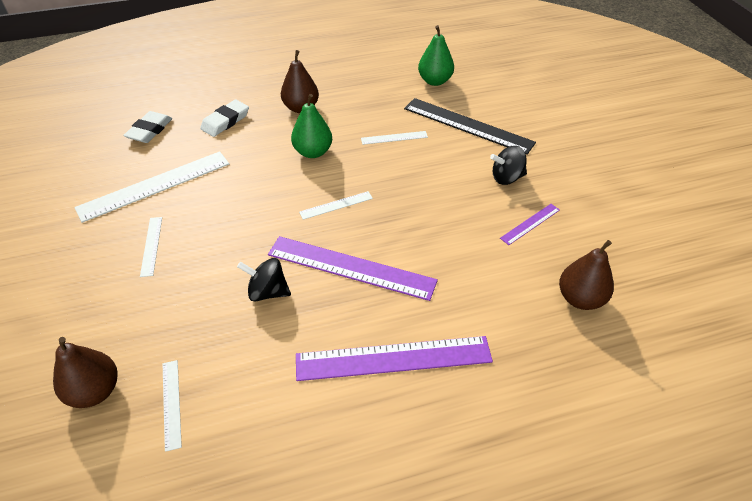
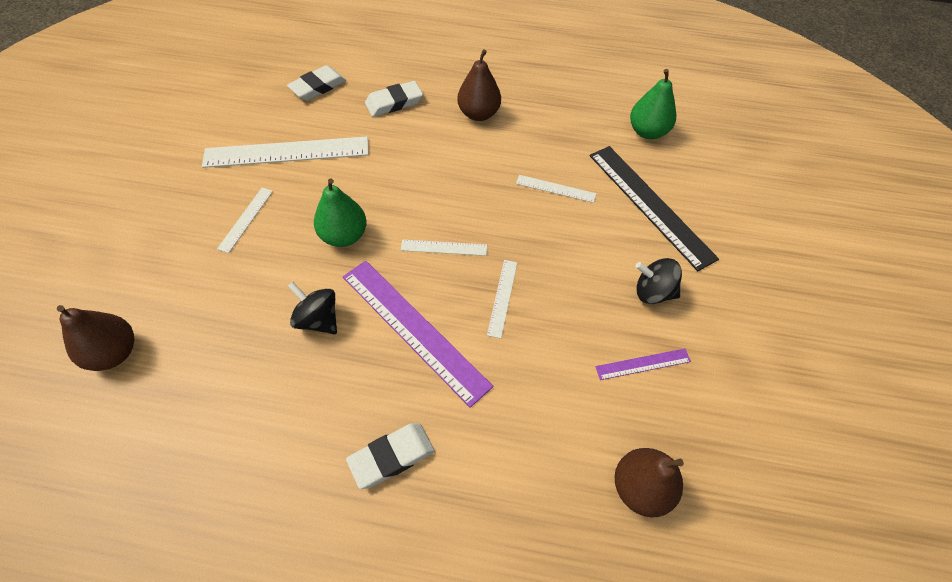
camera: 25 degrees right, 10 degrees up
(171, 403) = (166, 399): white ruler -> white ruler (502, 297)
(313, 152) = (458, 173): green pear -> green pear (344, 236)
(393, 358) = (391, 456): purple ruler -> white eraser

